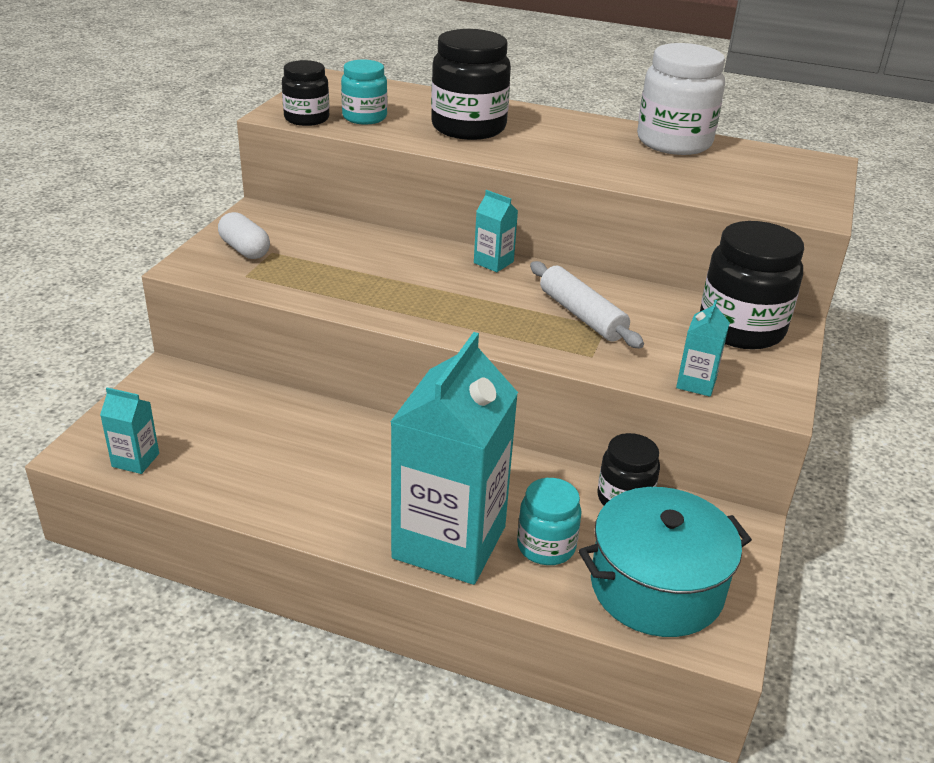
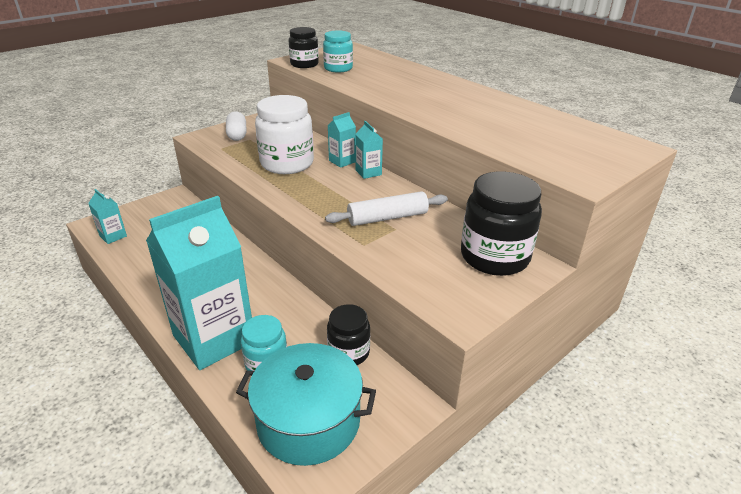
camera: 30 degrees right, 0 degrees up
(468, 127) = (393, 83): black jar -> none
(582, 315) = (387, 218): white rolling pin -> white rolling pin turned 75 degrees clockwise
(674, 142) = (528, 114): white jar -> white jar (287, 163)
(696, 383) = (416, 284): turquoise carton -> turquoise carton (342, 161)

